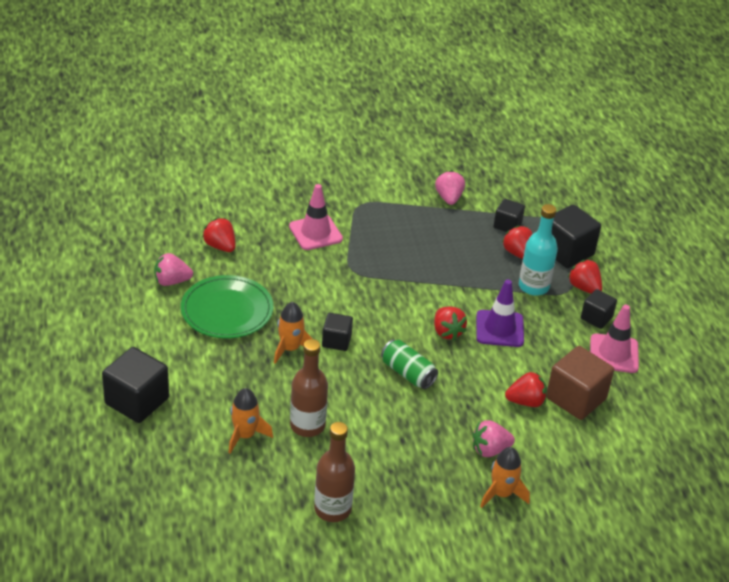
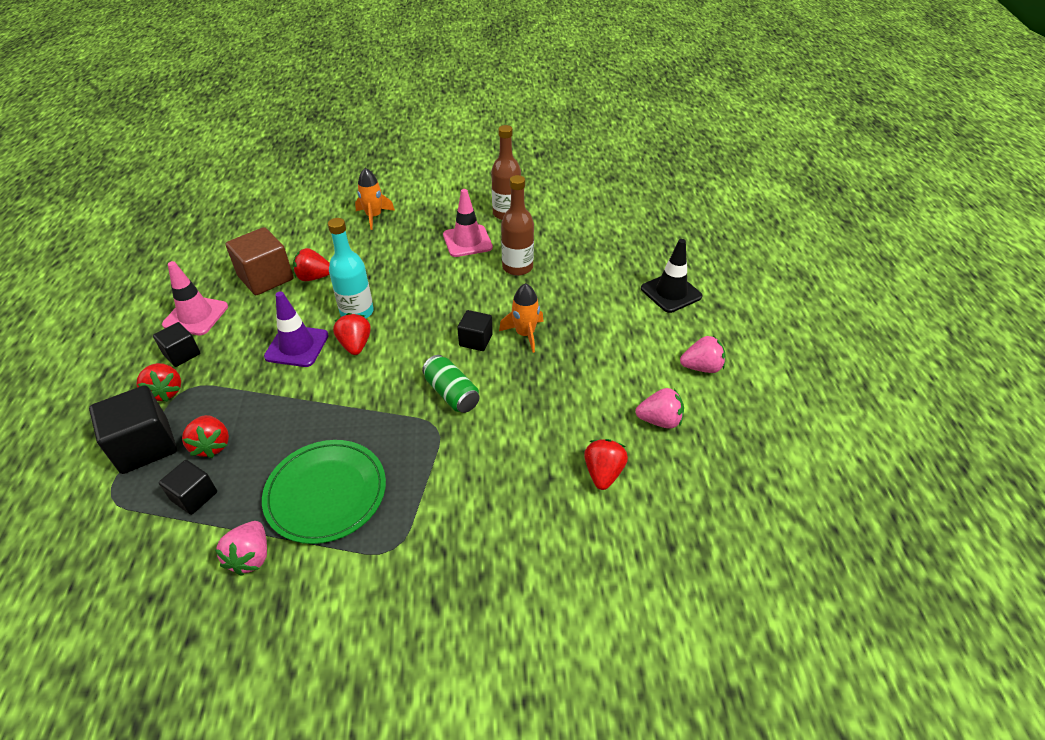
camera: 170 degrees left, 5 degrees up
(137, 401) = (671, 292): black cube -> black traffic cone
(220, 246) = (603, 473): red strawberry -> red strawberry turned 135 degrees counterclockwise
(227, 310) = (591, 379): green plate -> green plate (326, 493)
(245, 435) = (572, 262): orange rocket -> none
(315, 233) = (472, 492): pink traffic cone -> pink traffic cone (467, 241)
(408, 373) = (413, 306): green can -> green can (451, 394)
(490, 450) = (367, 244): pink strawberry -> pink strawberry (701, 367)
(533, 286) = (225, 396): turquoise bottle -> turquoise bottle (357, 312)

